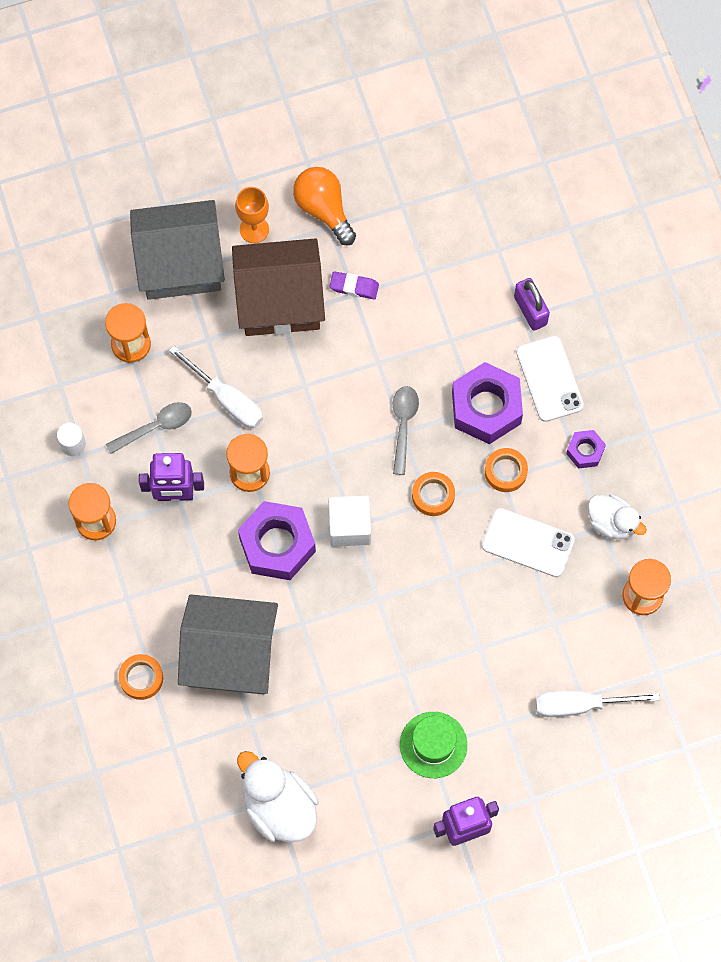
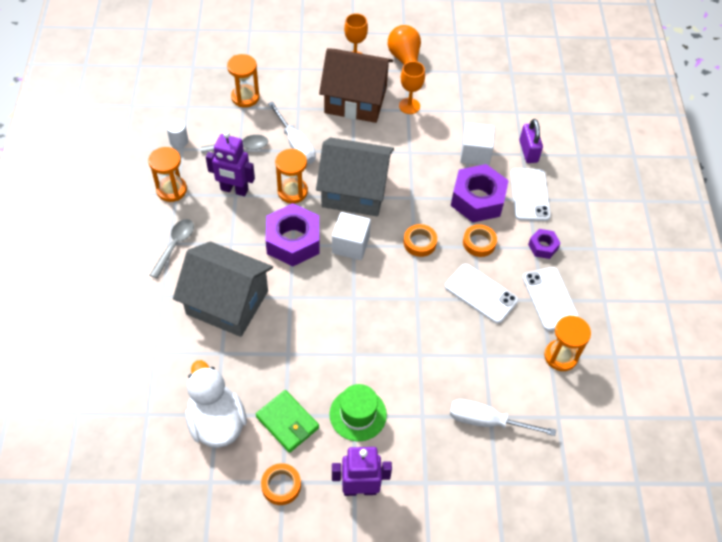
camera: 15 degrees right, 15 degrees down
(141, 678) = (154, 298): orange tape -> orange tape (281, 486)
(180, 263) = (298, 63): grey house -> grey house (354, 191)
(354, 287) = (409, 106): purple eraser -> orange goblet
(358, 781) = (287, 422): none -> green wallet
(403, 425) = (414, 193): grey spoon -> grey spoon (175, 245)
(463, 337) = (475, 154): none -> white cube
(612, 522) = (550, 299): white duck -> white phone

